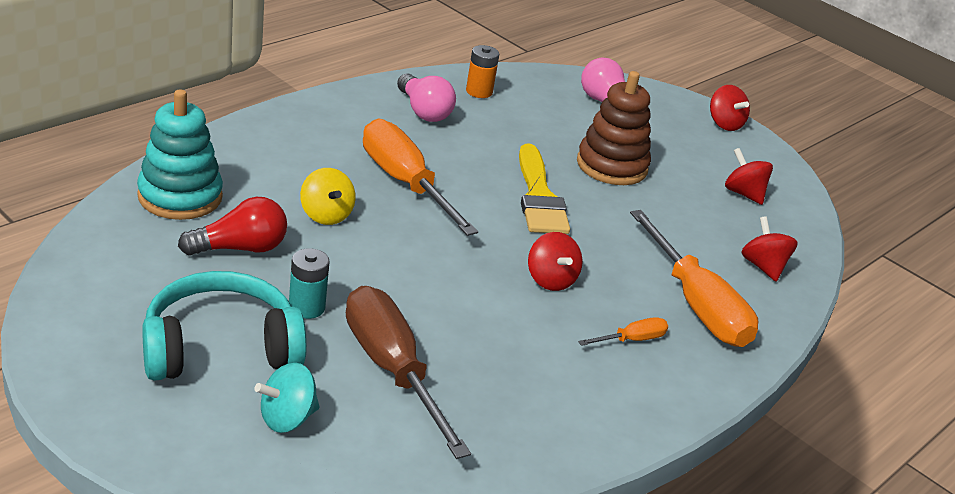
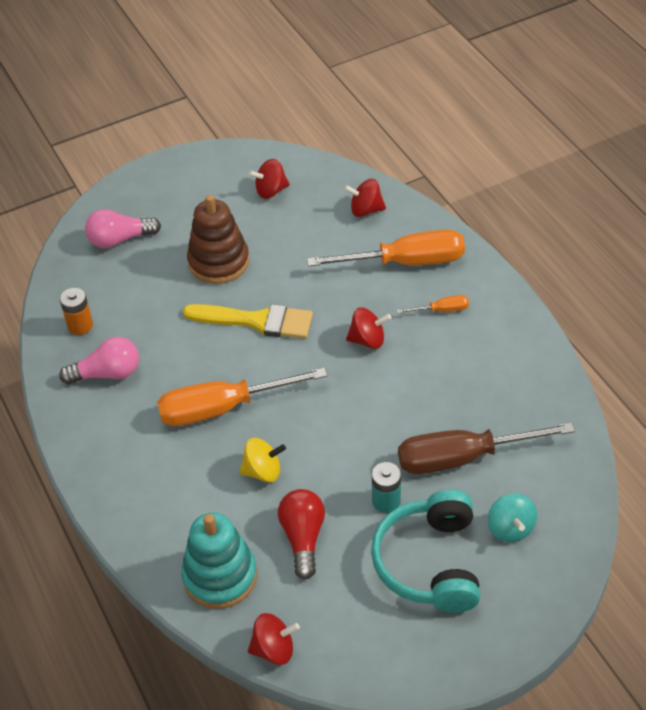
camera: 65 degrees left, 15 degrees up
(631, 340) = (441, 310): orange screwdriver -> orange screwdriver turned 90 degrees clockwise
(724, 124) = (167, 170): red spinning top -> red spinning top (274, 649)

